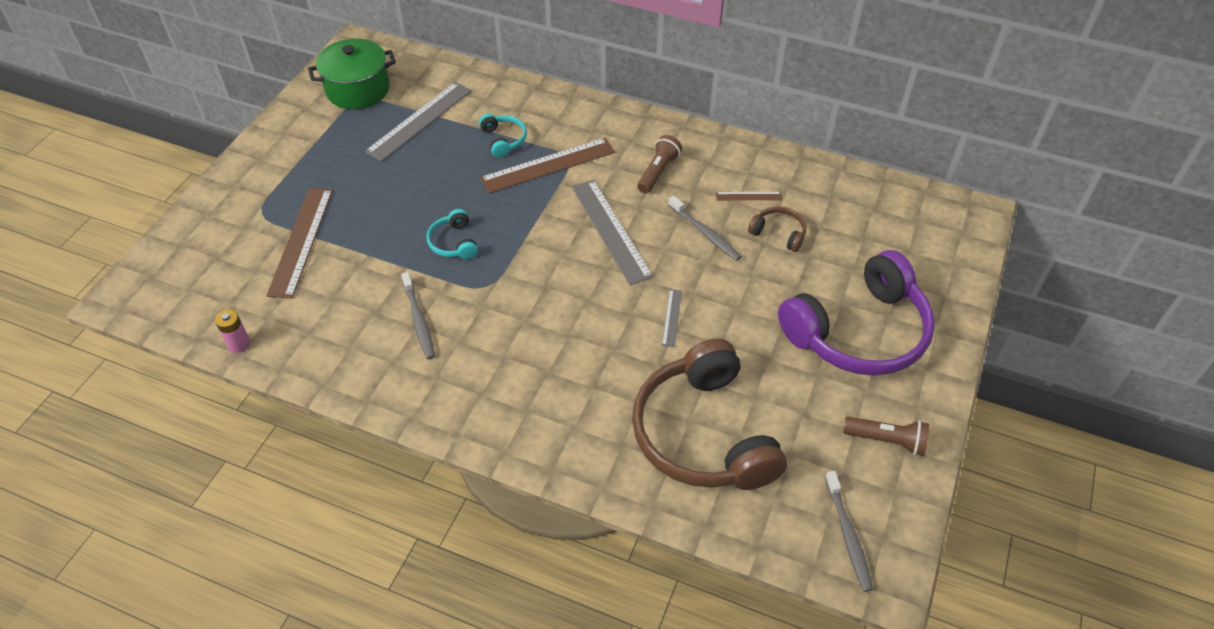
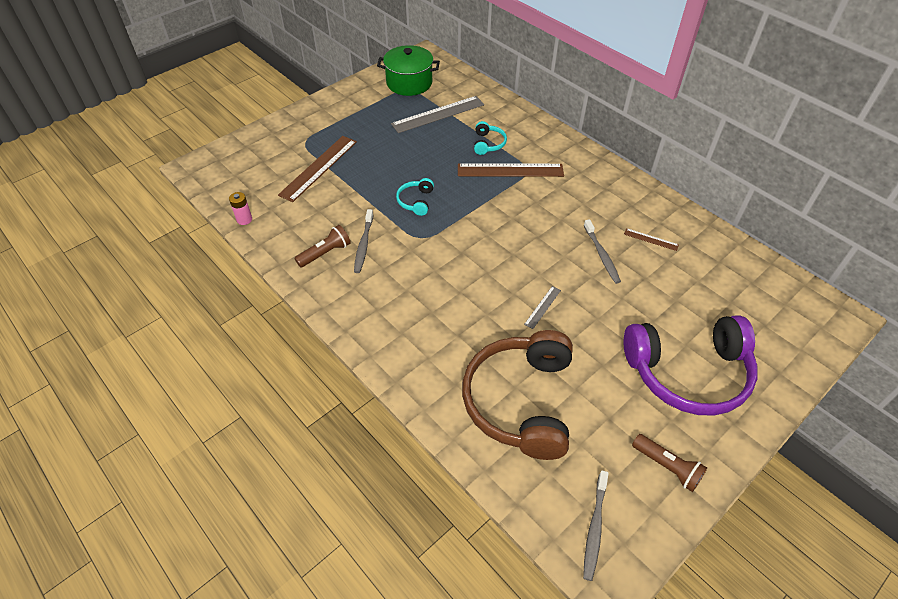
camera: 25 degrees right, 0 degrees up
(611, 230) = (531, 229): grey ruler -> none
(658, 172) = (589, 200): brown flashlight -> brown flashlight (325, 253)
(778, 233) = (660, 275): brown headphones -> none

